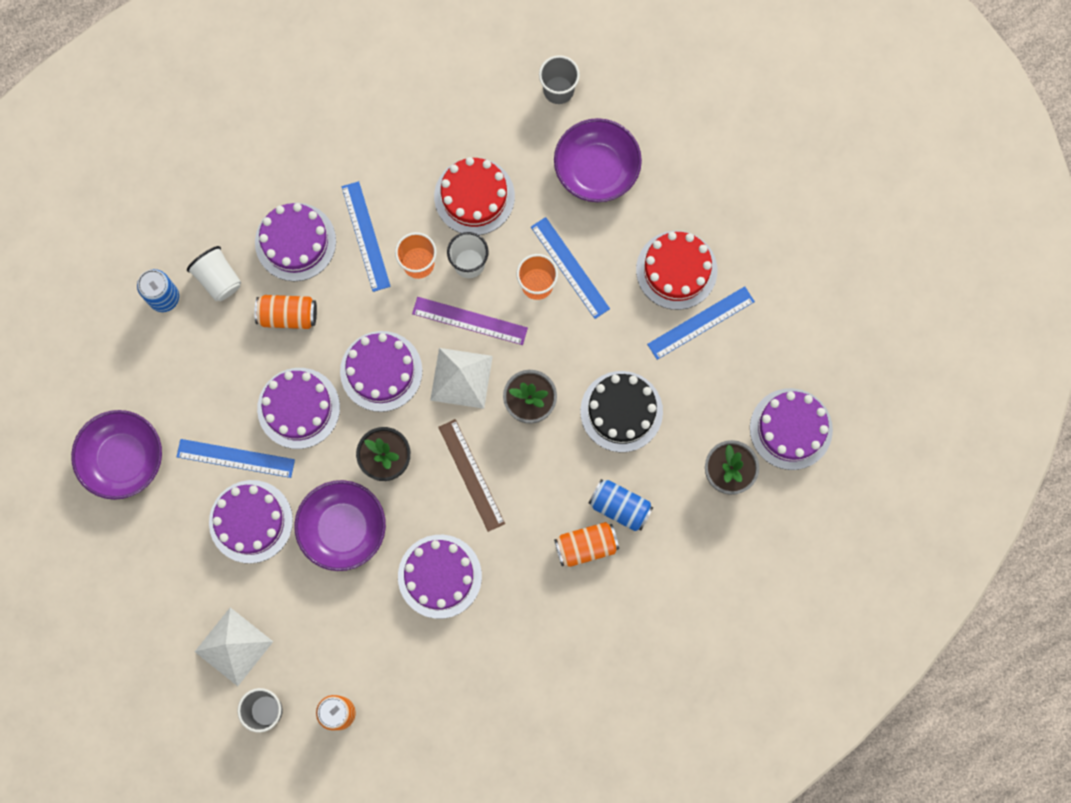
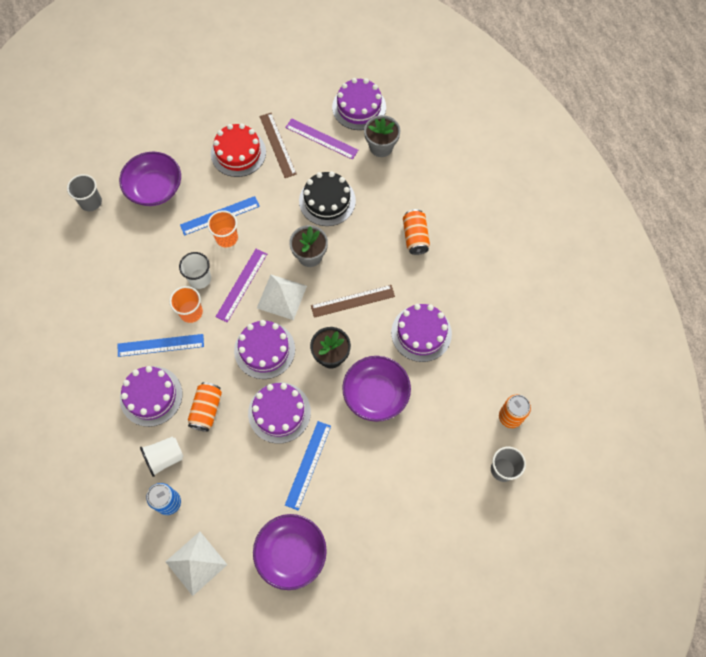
camera: 80 degrees left, 10 degrees down
(233, 646) = (451, 487): white pyramid -> white pyramid (196, 563)
(251, 521) = (359, 460): purple cake -> none
(474, 196) = (152, 267): red cake -> none
(620, 507) = (392, 212): blue can -> none
(700, 322) = (277, 145): blue ruler -> brown ruler
(724, 384) = (321, 138): none -> purple ruler

